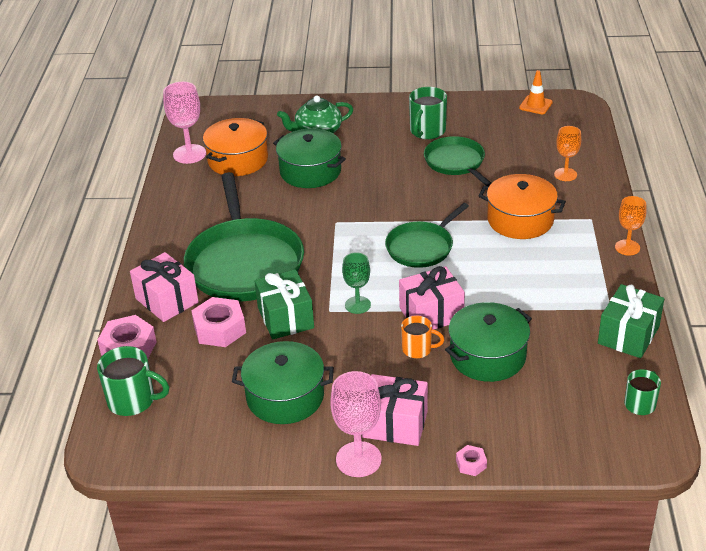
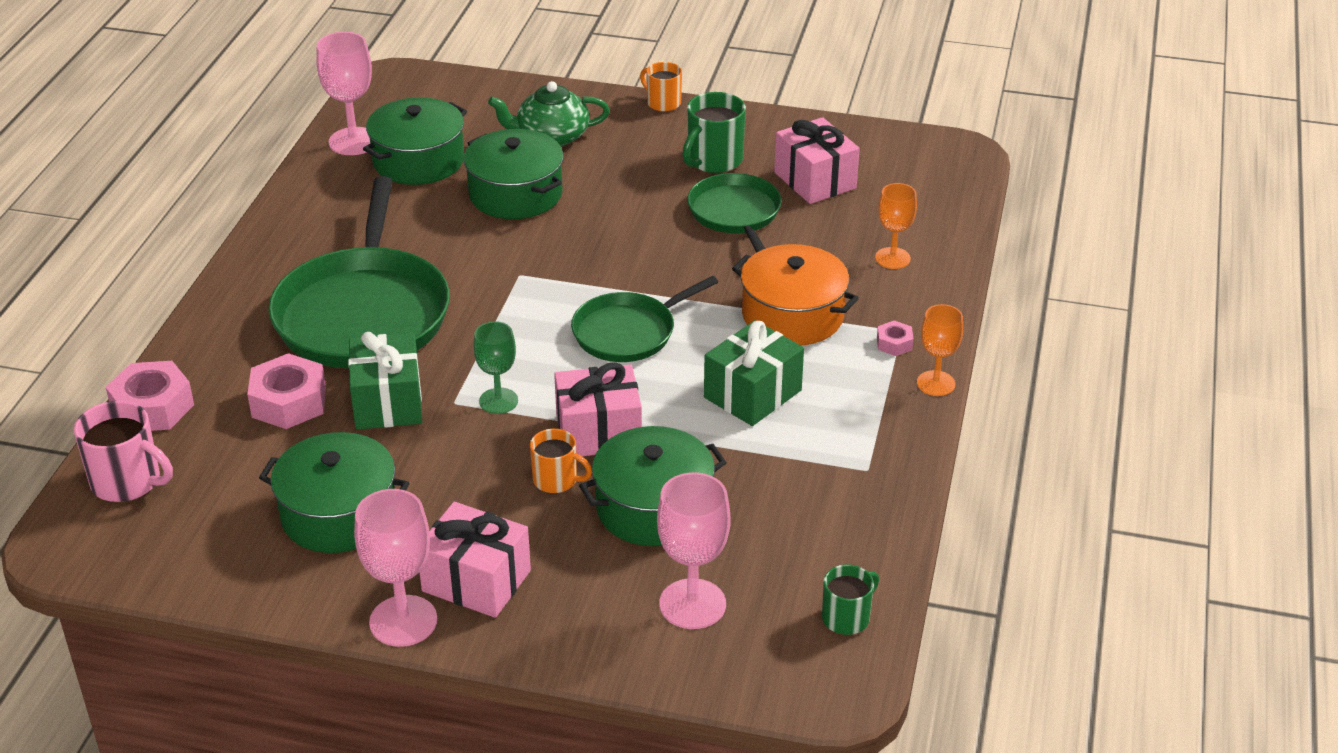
camera: 10 degrees right, 0 degrees up
(133, 401) = (128, 482): green mug -> pink mug
(167, 300) = (233, 348): pink gift -> pink gift (815, 180)
(238, 160) = (418, 161): orange pot -> green pot
(379, 100) = (663, 103): none -> orange mug
(471, 464) = (559, 658): pink nut -> pink nut (894, 343)
(535, 105) = (896, 145): orange traffic cone -> none
(540, 413) = (692, 604): none -> pink goblet
(628, 335) = (876, 514): green gift -> green gift (752, 394)

